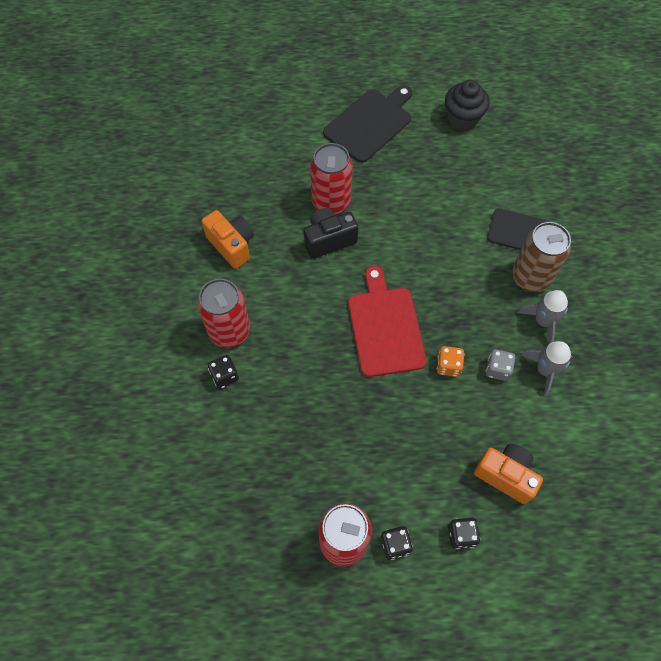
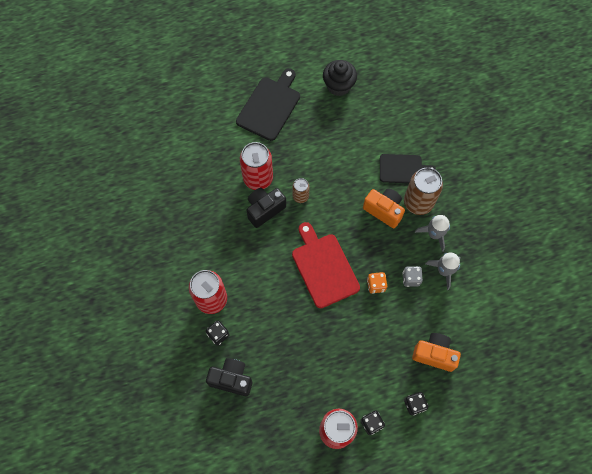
camera: 15 degrees left, 5 degrees up
(224, 436) = (231, 379): none -> black camera
(232, 245) = (193, 232): orange camera -> orange camera (384, 210)
(379, 235) = (300, 196): none -> brown can

